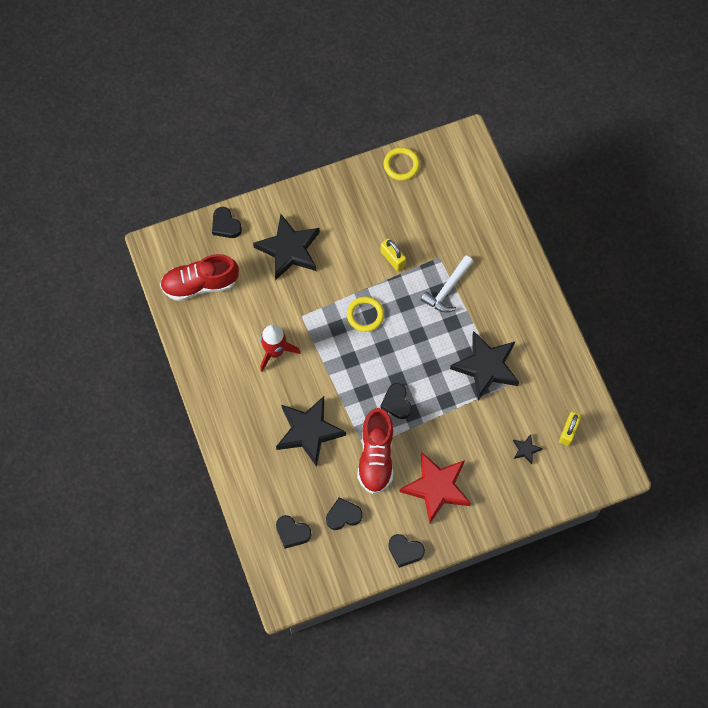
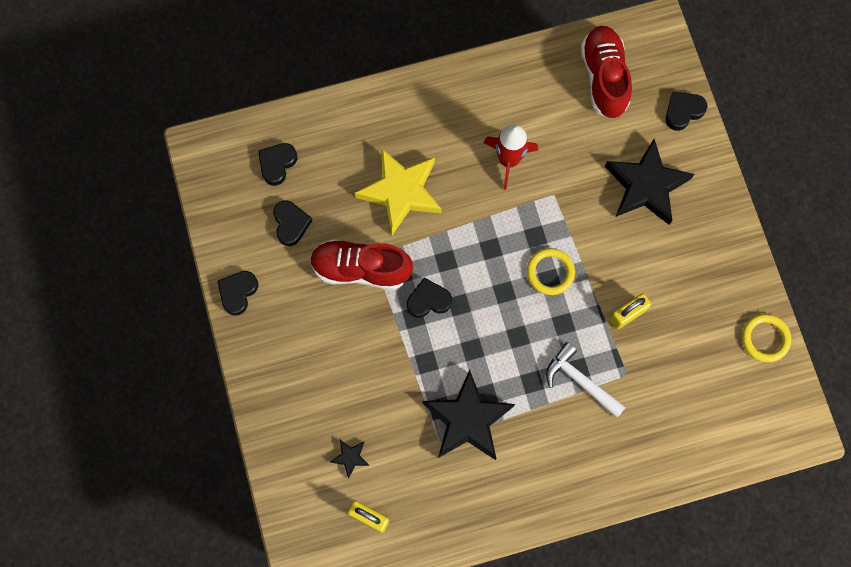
camera: 95 degrees right, 5 degrees up
(309, 431) = (401, 192): black star -> yellow star
(436, 488) = (313, 338): red star -> none

